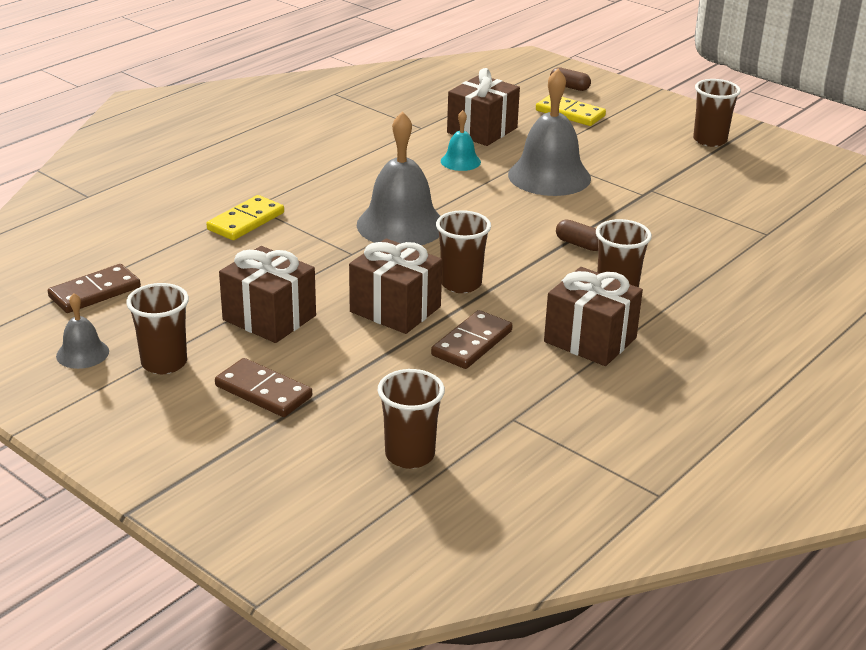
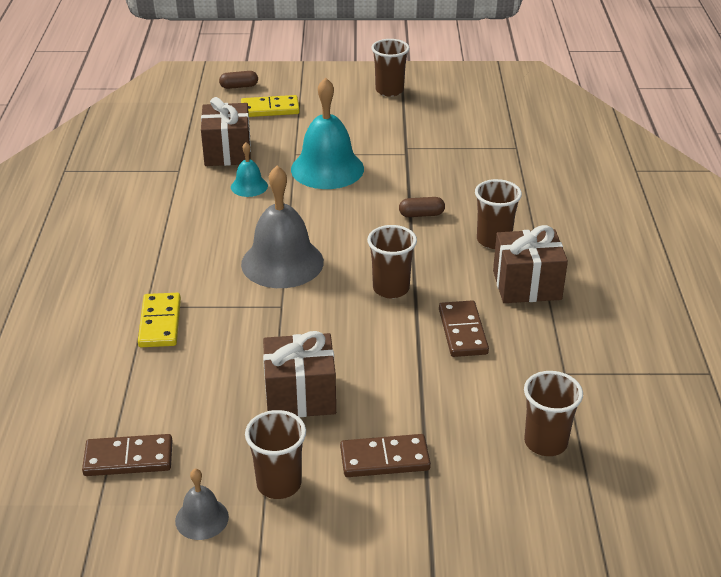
camera: 40 degrees left, 5 degrees up
(95, 292) = (128, 458): brown domino -> brown domino turned 75 degrees clockwise
(395, 309) = (377, 335): brown gift -> none
(549, 176) = (327, 169): grey bell -> turquoise bell

